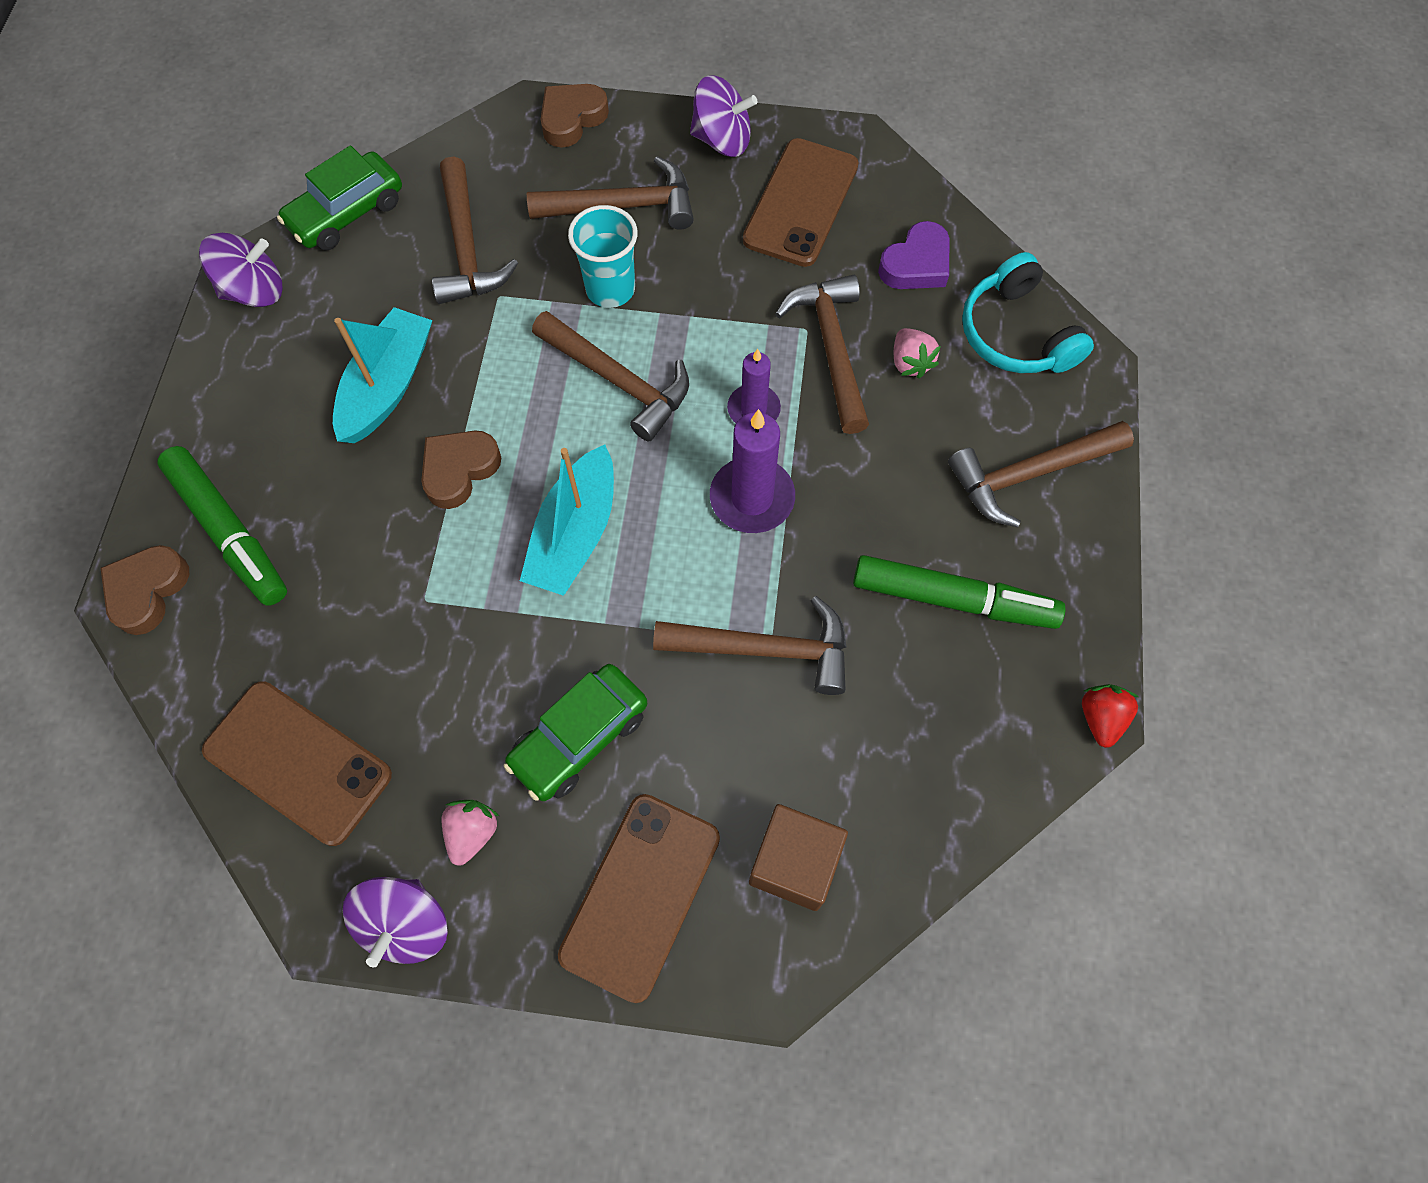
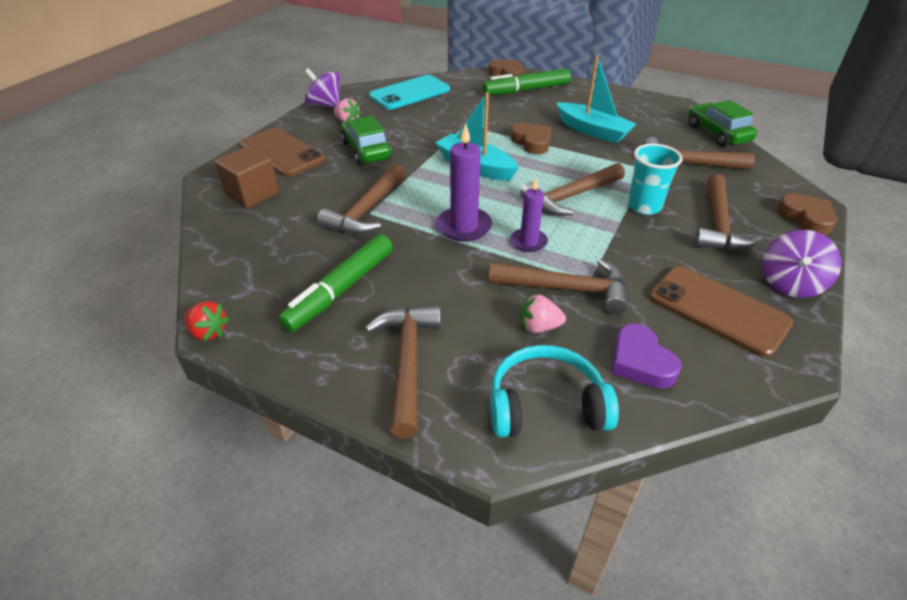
camera: 110 degrees right, 25 degrees down
(254, 291) = (664, 106): purple spinning top -> none
(298, 762) = (410, 93): brown phone -> turquoise phone

